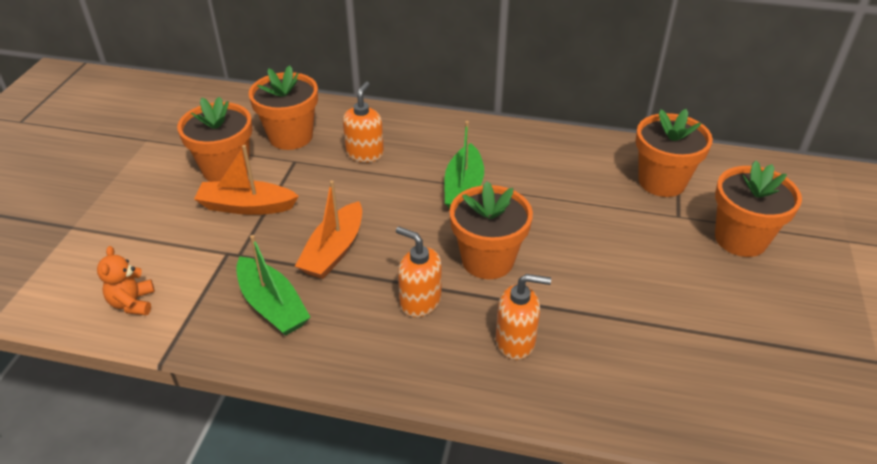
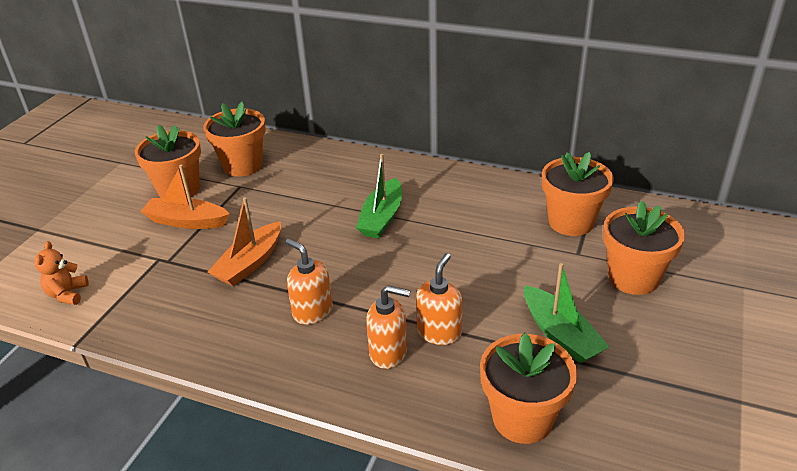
camera: 10 degrees right, 5 degrees down
(272, 306) = (183, 305): green boat -> green boat (560, 334)
(365, 153) = (303, 183): orange soap dispenser -> orange soap dispenser (439, 332)
(487, 260) = (385, 280): orange flower pot -> orange flower pot (522, 418)

